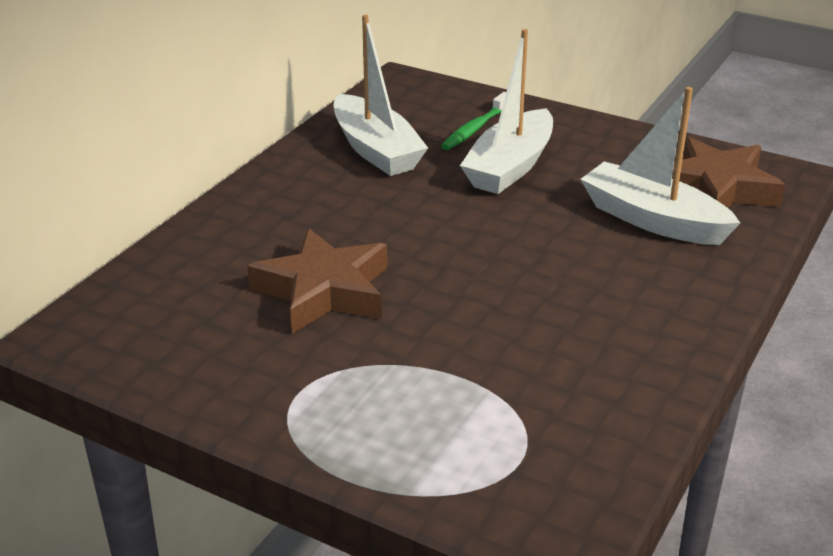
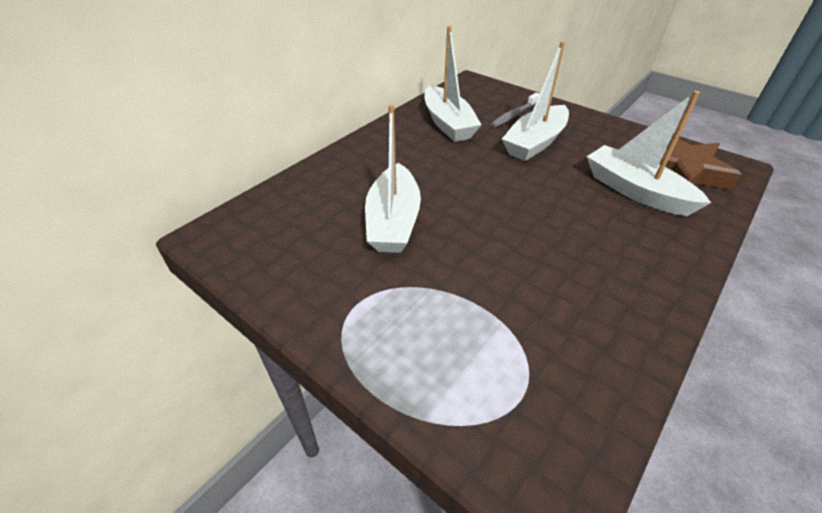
camera: 10 degrees right, 10 degrees up
(324, 291) = (393, 221): brown star -> white boat
(475, 128) = (514, 115): green toothbrush -> grey toothbrush

